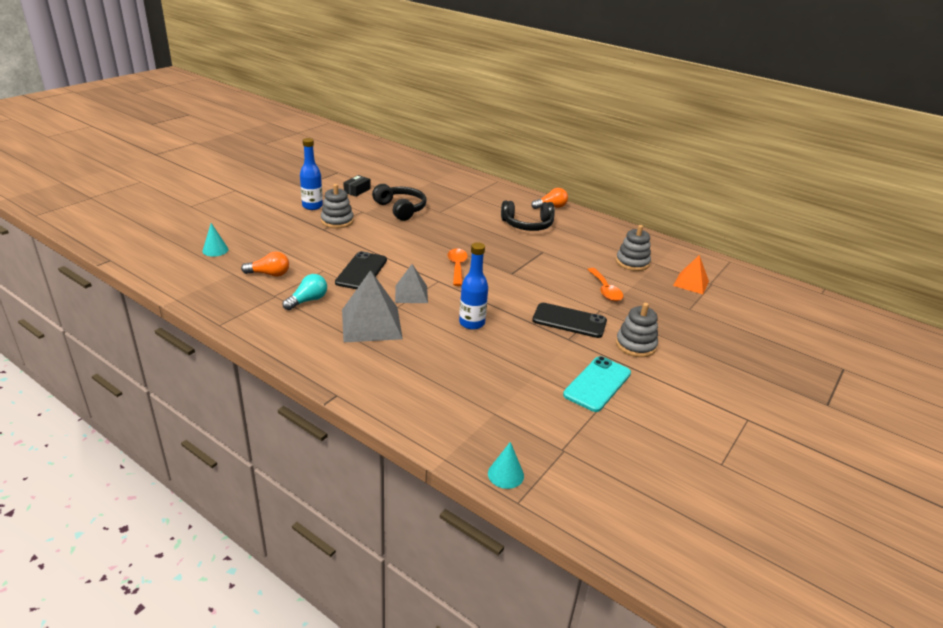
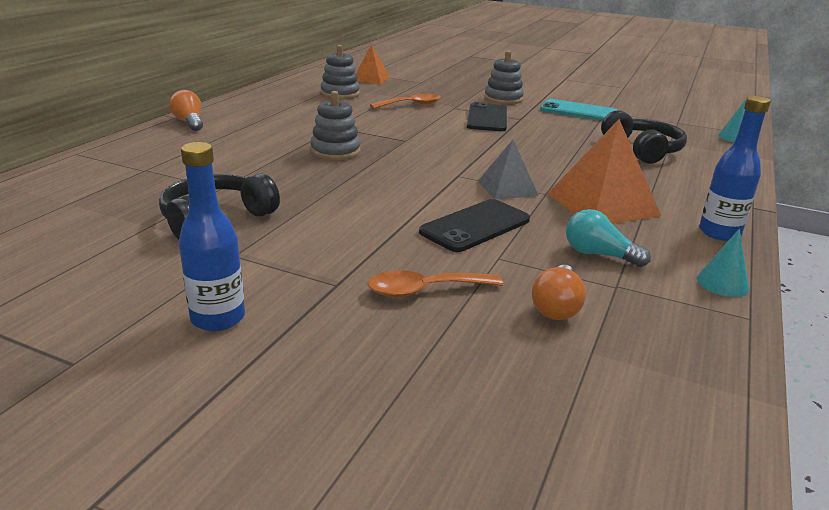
camera: 100 degrees left, 5 degrees down
(215, 250) = (520, 408): turquoise cone -> turquoise cone (722, 283)
(269, 274) = (557, 307): orange light bulb -> orange light bulb turned 150 degrees counterclockwise
(337, 221) = (292, 274): grey stacking toy -> grey stacking toy (335, 152)
(357, 190) = (115, 275): black box -> none
(361, 271) = (475, 226): black phone -> black phone turned 45 degrees counterclockwise
(371, 324) = (602, 204): grey pyramid -> orange pyramid
(457, 267) = (410, 167): orange spoon -> orange spoon (424, 290)
(471, 323) = (538, 155): blue bottle -> blue bottle (719, 233)
(527, 225) = (257, 134): black headphones -> black headphones (642, 150)

